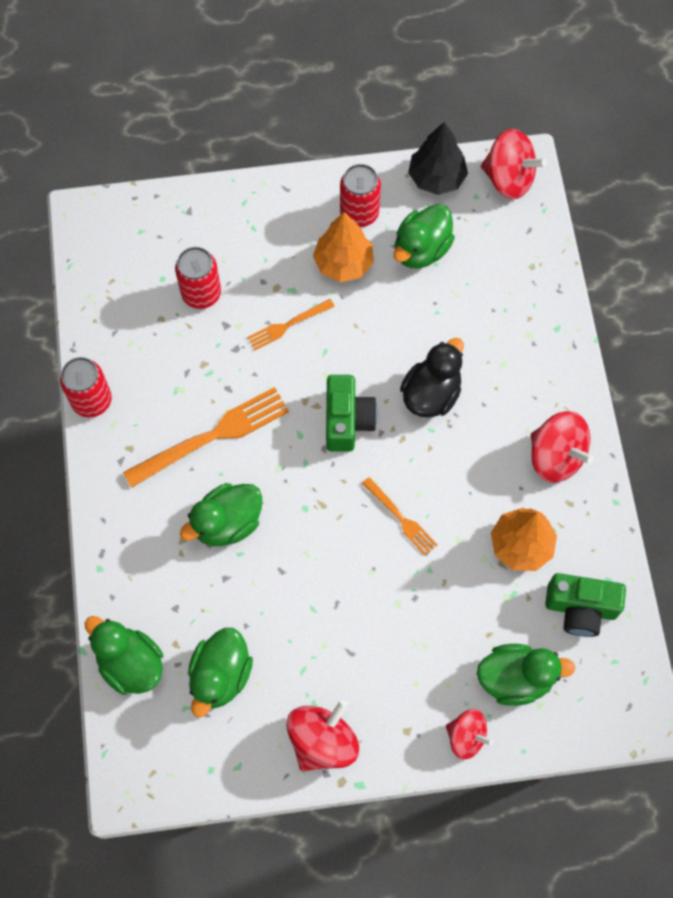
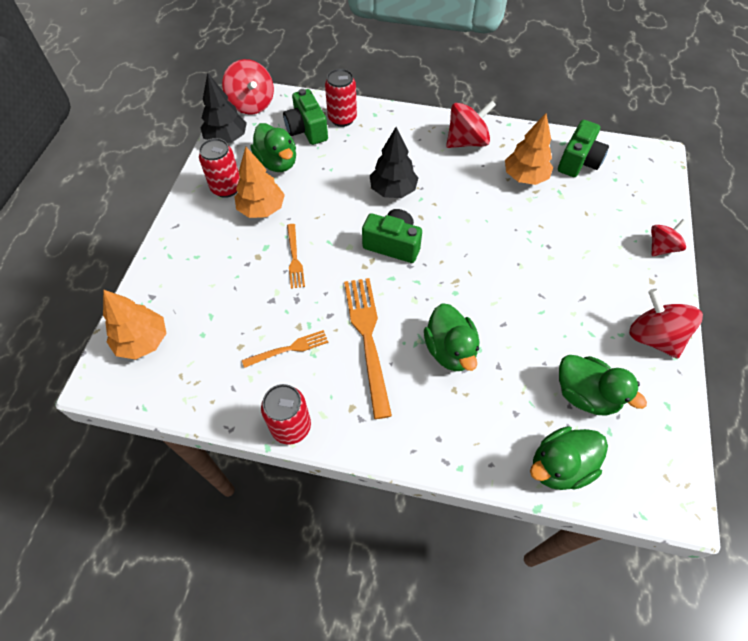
camera: 70 degrees left, 10 degrees down
(136, 229) = (143, 341): none -> orange tree
(201, 294) = (233, 309): red can -> red can (342, 119)
(401, 519) = (484, 235): orange fork -> orange fork (289, 348)
(431, 394) = (393, 190): black duck -> black tree
(491, 259) = (307, 130): none -> green camera
(508, 179) = (252, 104): red spinning top -> red spinning top turned 105 degrees clockwise
(515, 678) = (622, 208): green duck -> none

